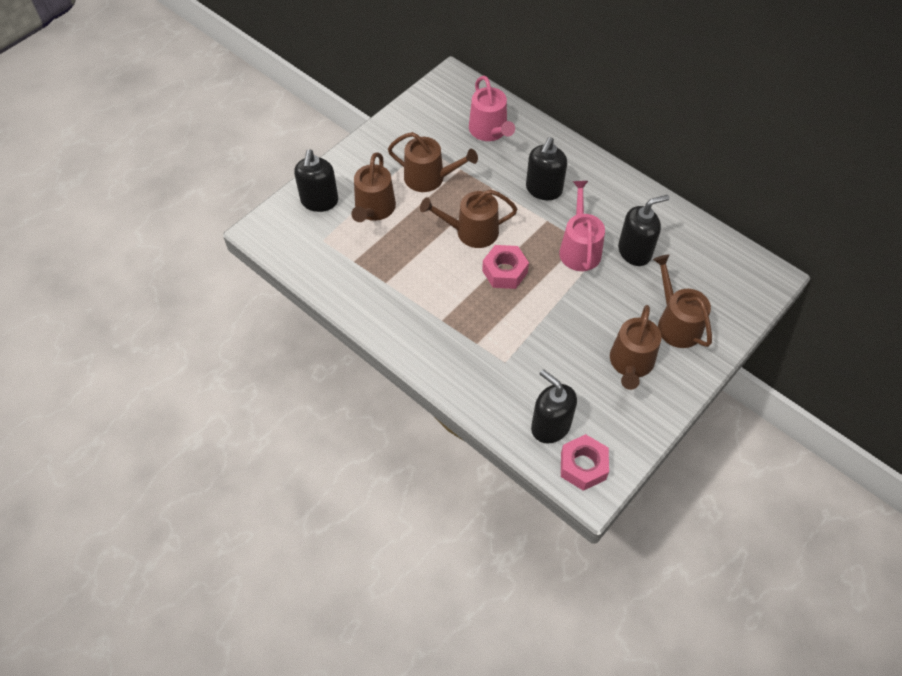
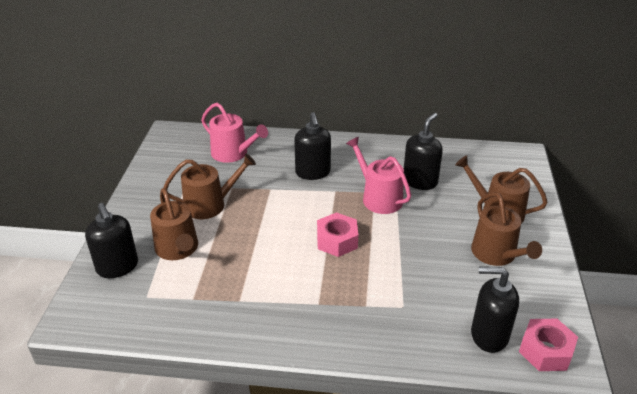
camera: 35 degrees left, 20 degrees down
(471, 232) = (282, 226): brown watering can -> none

